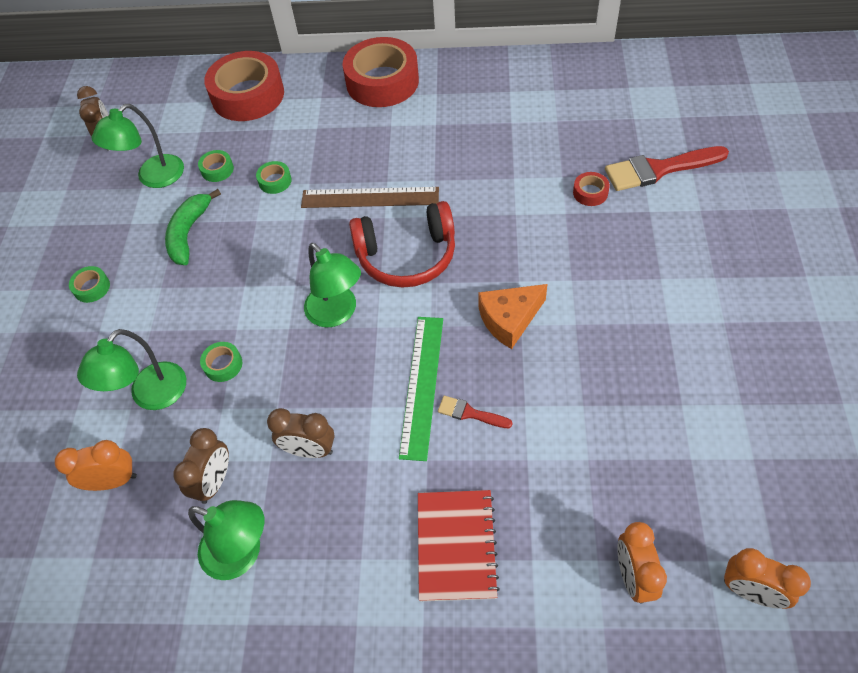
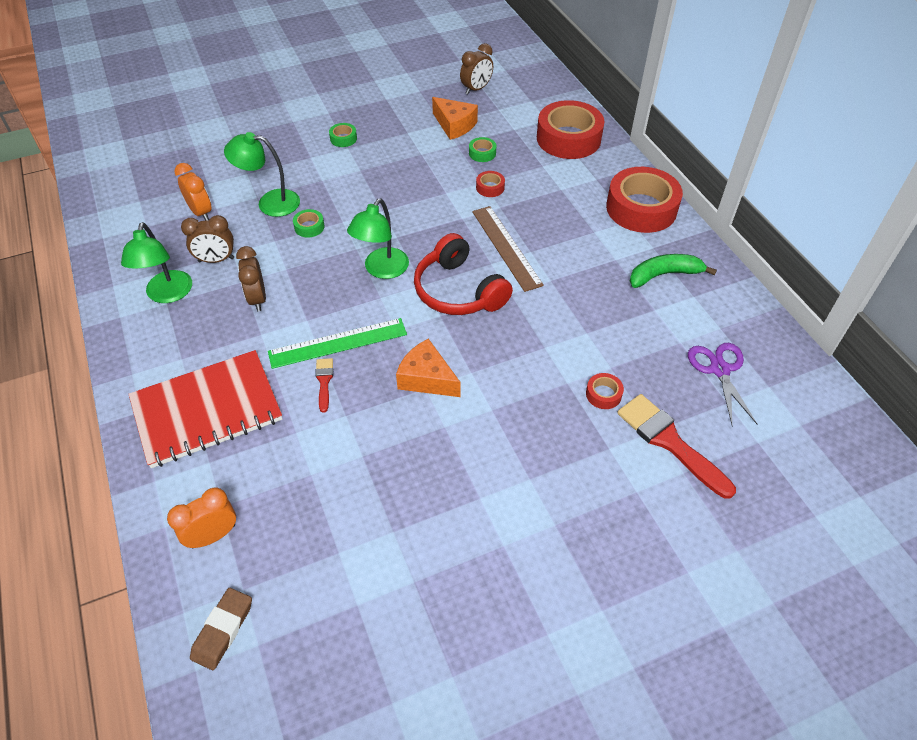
camera: 60 degrees right, 5 degrees down
(153, 178) = (454, 125): green lamp -> orange cheese
(189, 233) = (414, 163): green banana -> green banana (664, 275)
(275, 181) = (490, 187): green tape -> red tape
(456, 545) = (207, 410): red notebook -> red notebook, size x1.51
(598, 108) = (720, 370): none -> purple scissors
(750, 591) = (223, 630): orange clock -> brown eraser

